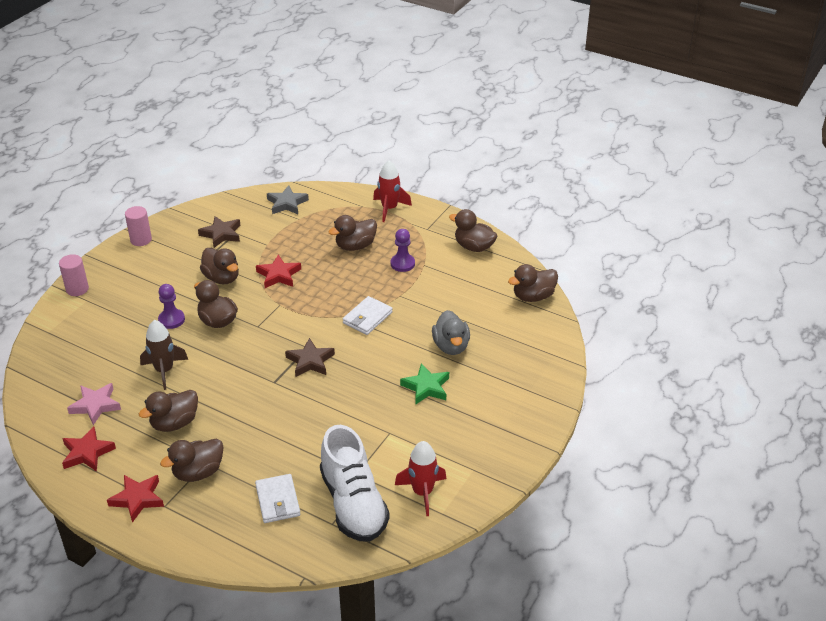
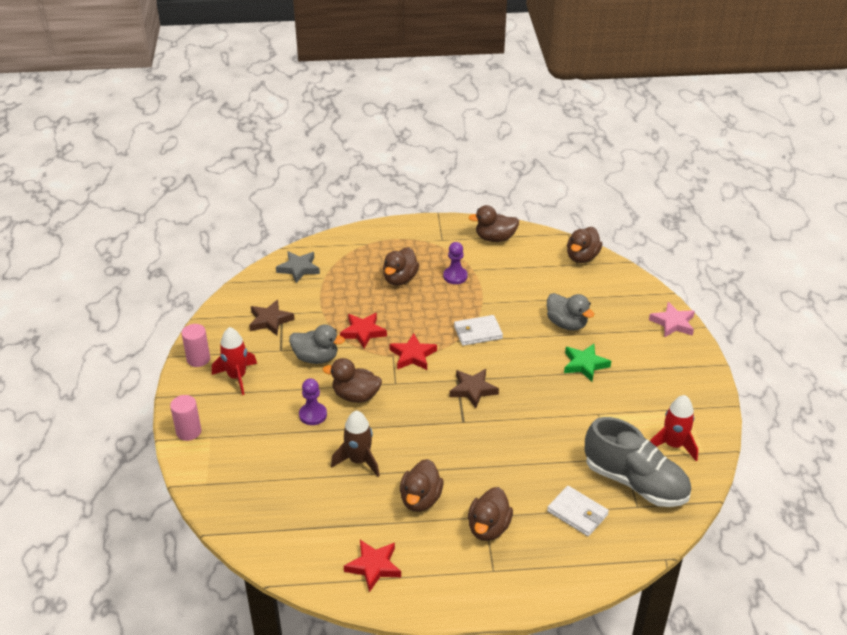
camera: 35 degrees left, 0 degrees up
(95, 405) = (332, 523): pink star -> pink star (673, 323)
(138, 499) = (464, 578): red star -> red star (413, 355)
(222, 278) = (316, 358): brown duck -> grey duck
(353, 504) = (635, 482): white shoe -> grey shoe
(367, 318) = (477, 332): white wallet -> white wallet turned 75 degrees clockwise
(389, 208) = (392, 236): red rocket -> red rocket (237, 377)

